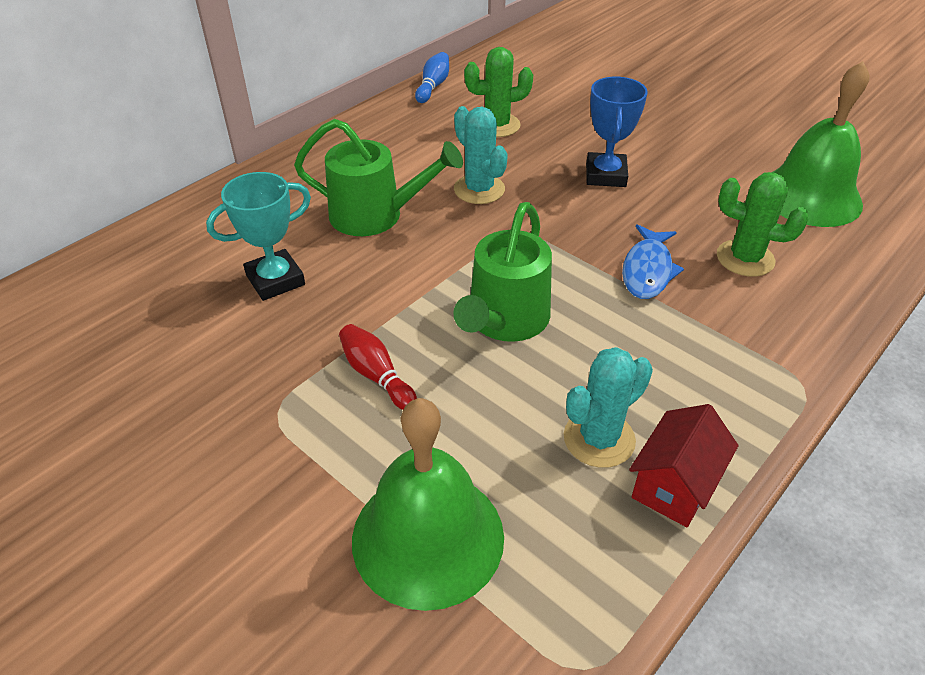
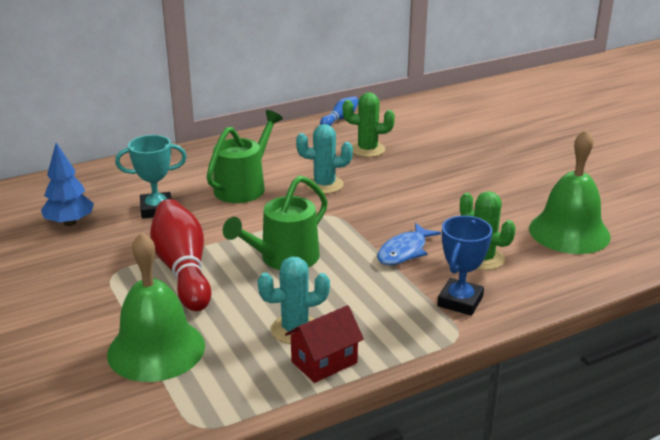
camera: 20 degrees right, 15 degrees down
(156, 335) = (70, 223): none -> blue tree
(375, 215) = (243, 187): green watering can -> green watering can turned 90 degrees counterclockwise
(376, 375) = (183, 269): red bowling pin -> red bowling pin, size x2.03
(479, 189) = (324, 185): turquoise cactus -> turquoise cactus turned 75 degrees counterclockwise
(605, 175) = (422, 192): blue trophy -> blue trophy (460, 301)

